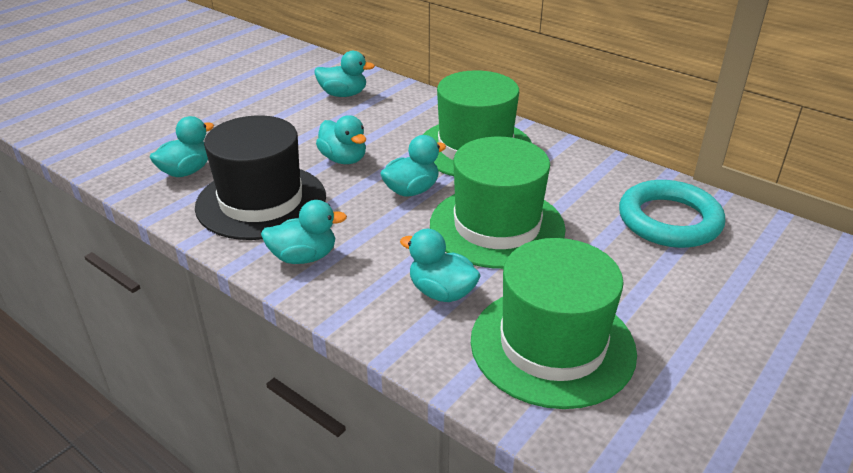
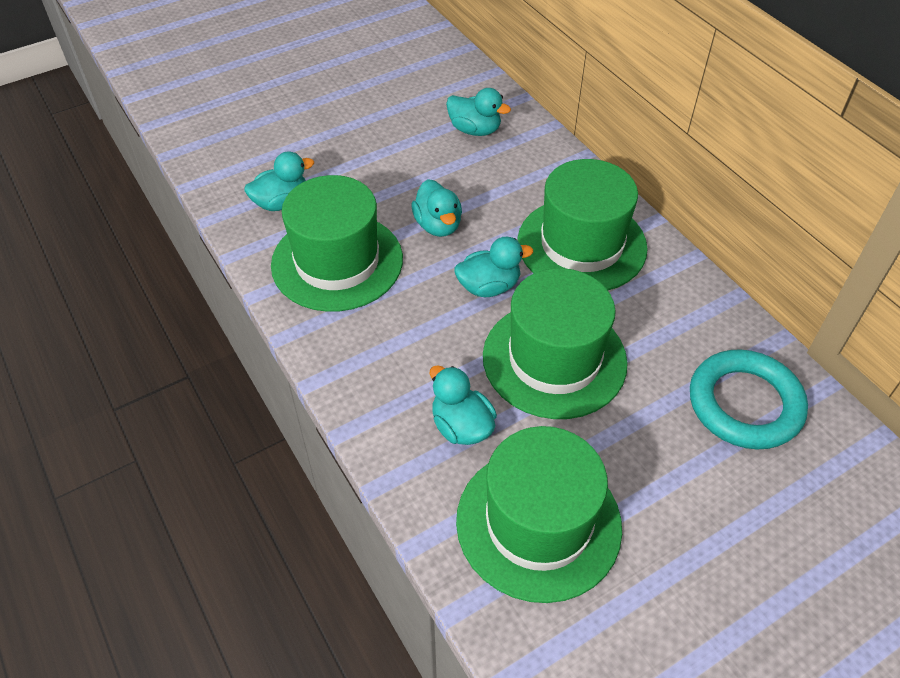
camera: 20 degrees right, 15 degrees up
(261, 201) = (337, 261): black hat -> green hat
(304, 257) = (351, 344): turquoise duck -> none

